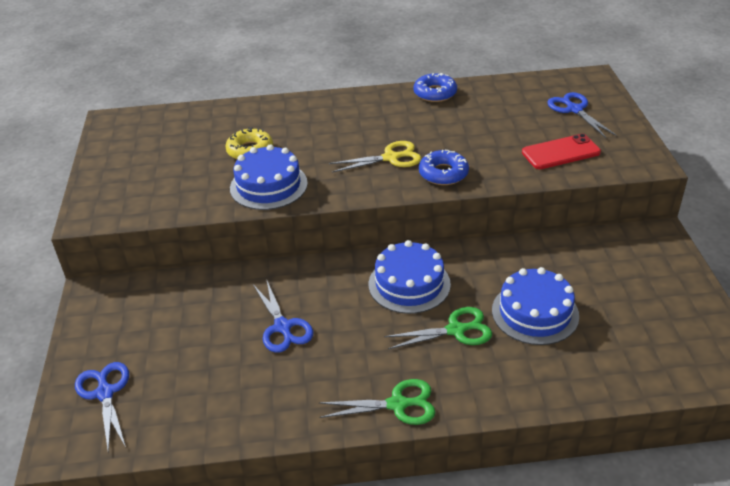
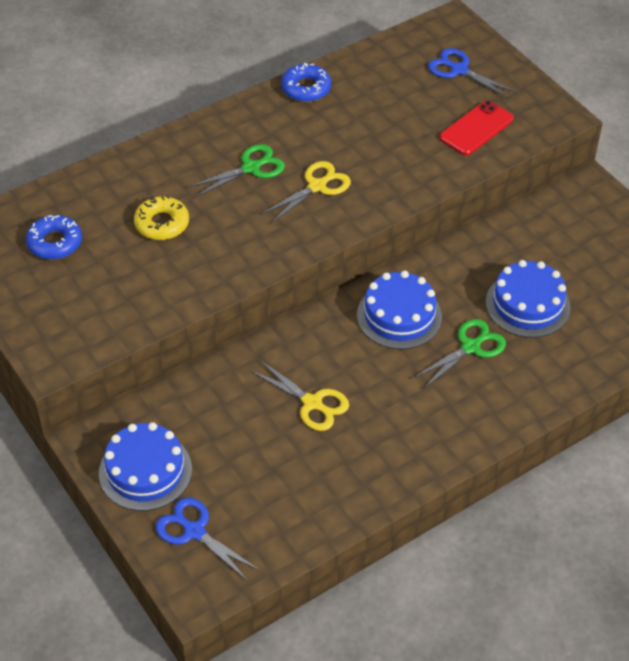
camera: 30 degrees left, 10 degrees up
(268, 185) = (216, 260): blue cake -> blue cake (145, 471)
(283, 327) = (312, 403): blue scissors -> yellow scissors
(398, 404) = (466, 435): green scissors -> green scissors (251, 168)
(443, 173) = (381, 189): blue donut -> blue donut (55, 243)

